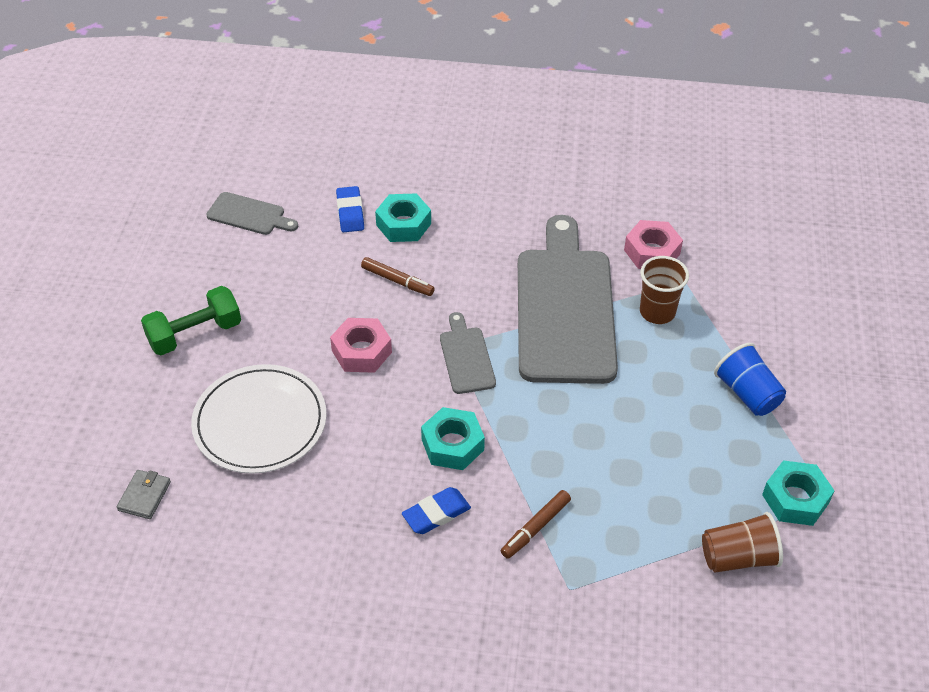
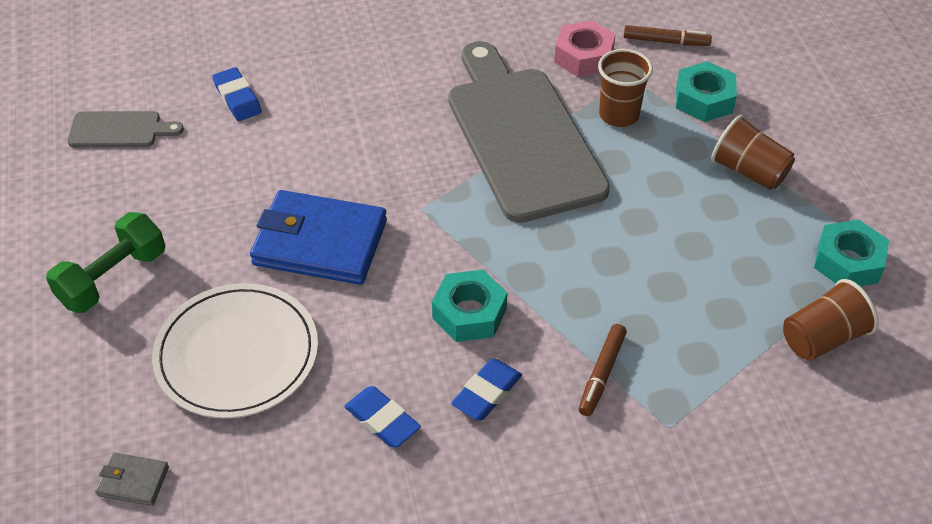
camera: 20 degrees left, 0 degrees up
(144, 496) = (133, 481): grey wallet -> grey wallet turned 75 degrees counterclockwise
(345, 509) = (382, 420): none -> blue eraser
(361, 351) = (320, 243): pink nut -> blue wallet
(397, 281) = (325, 157): brown marker -> brown marker (666, 41)
(403, 224) = (304, 95): turquoise nut -> turquoise nut (704, 99)
(466, 357) = (440, 216): grey cutting board -> none
(747, 393) = (749, 171): blue cup -> brown cup

